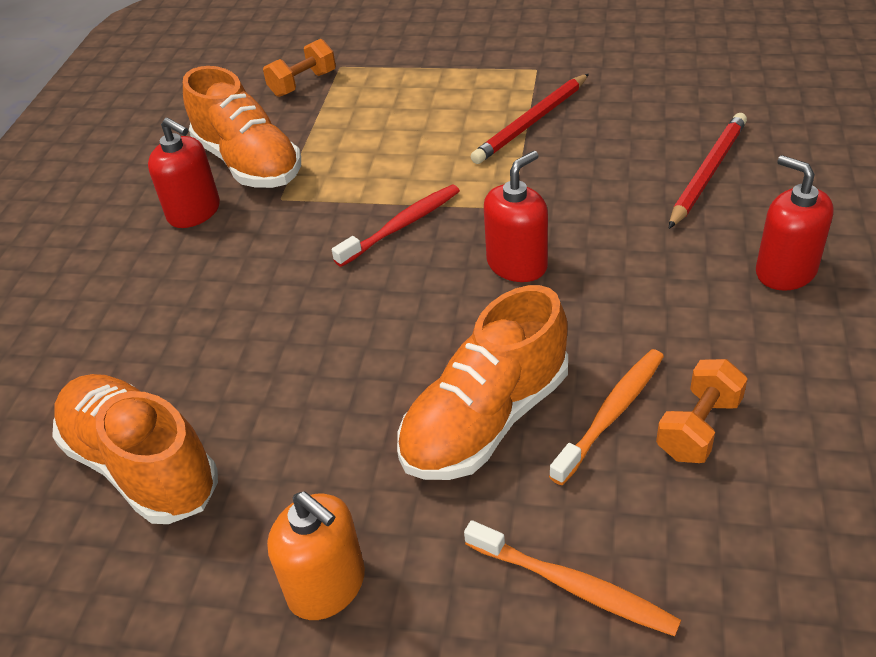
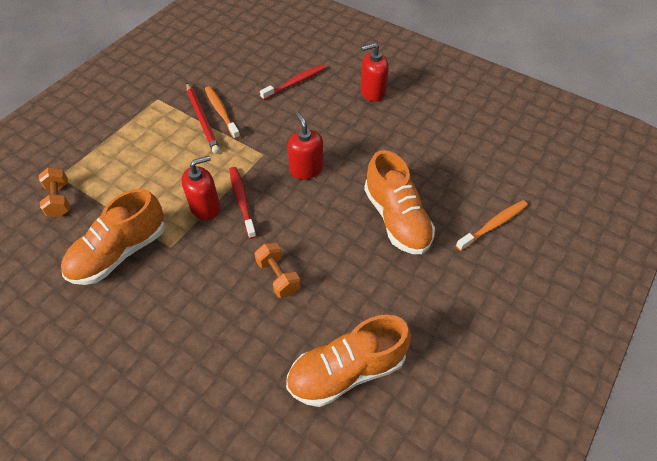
camera: 70 degrees left, 10 degrees up
(194, 212) = (145, 294): red soap dispenser -> red soap dispenser (205, 207)
(248, 163) = (119, 252): orange shoe -> orange shoe turned 150 degrees clockwise
(327, 586) = (458, 308): orange soap dispenser -> none
(611, 414) = (416, 177): orange toothbrush -> orange toothbrush (221, 112)
(698, 428) = (438, 156): orange dumbbell -> orange dumbbell (278, 277)
(707, 173) = (295, 82): red pencil -> red toothbrush

